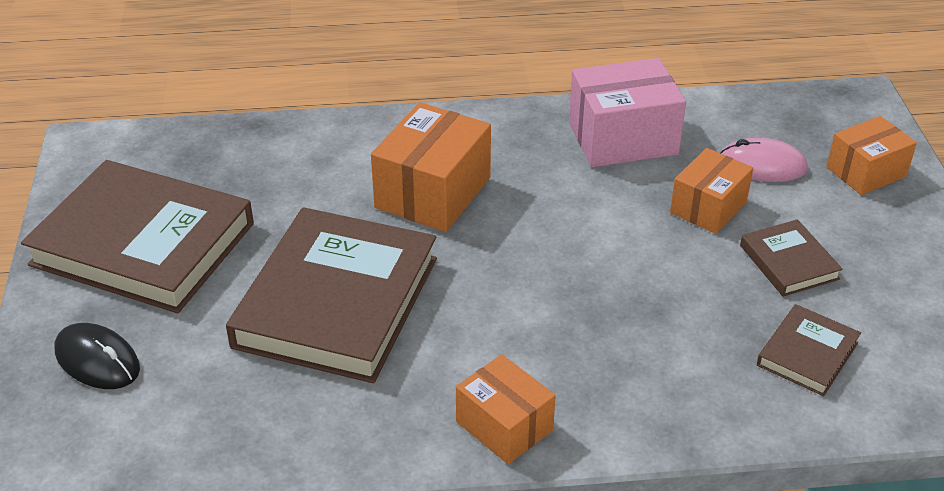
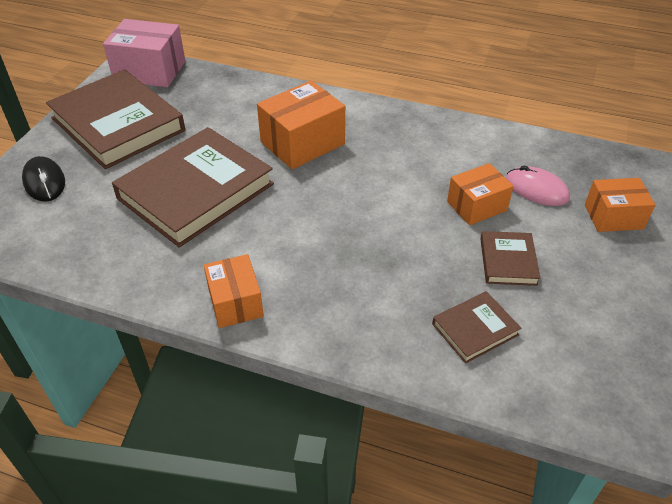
camera: 25 degrees right, 5 degrees up
(622, 138) = (450, 144): pink box -> pink box (150, 71)

